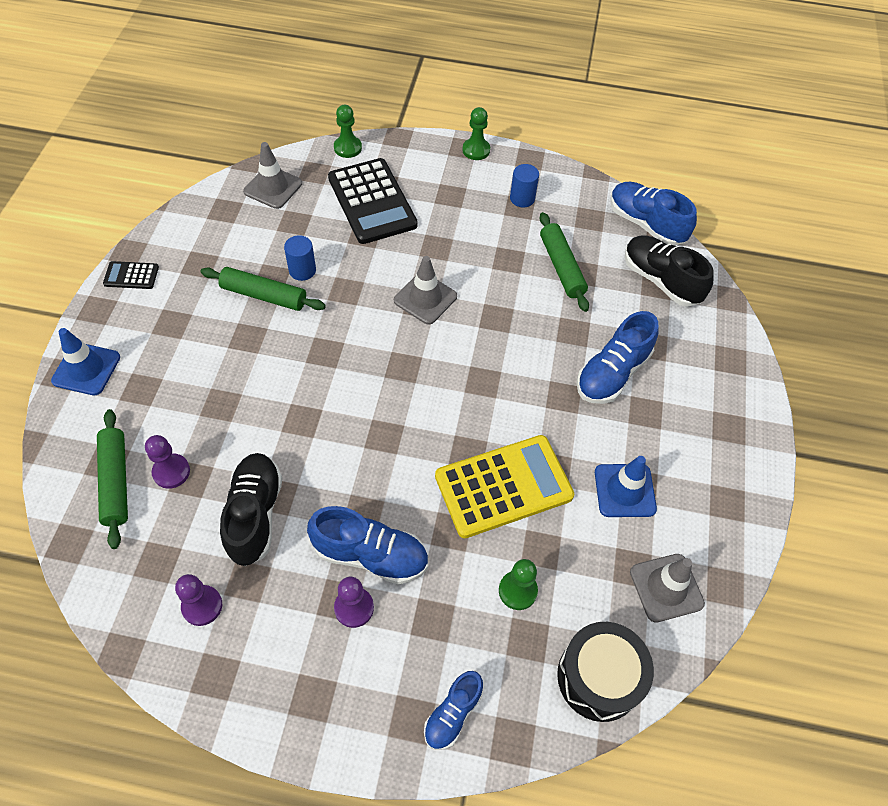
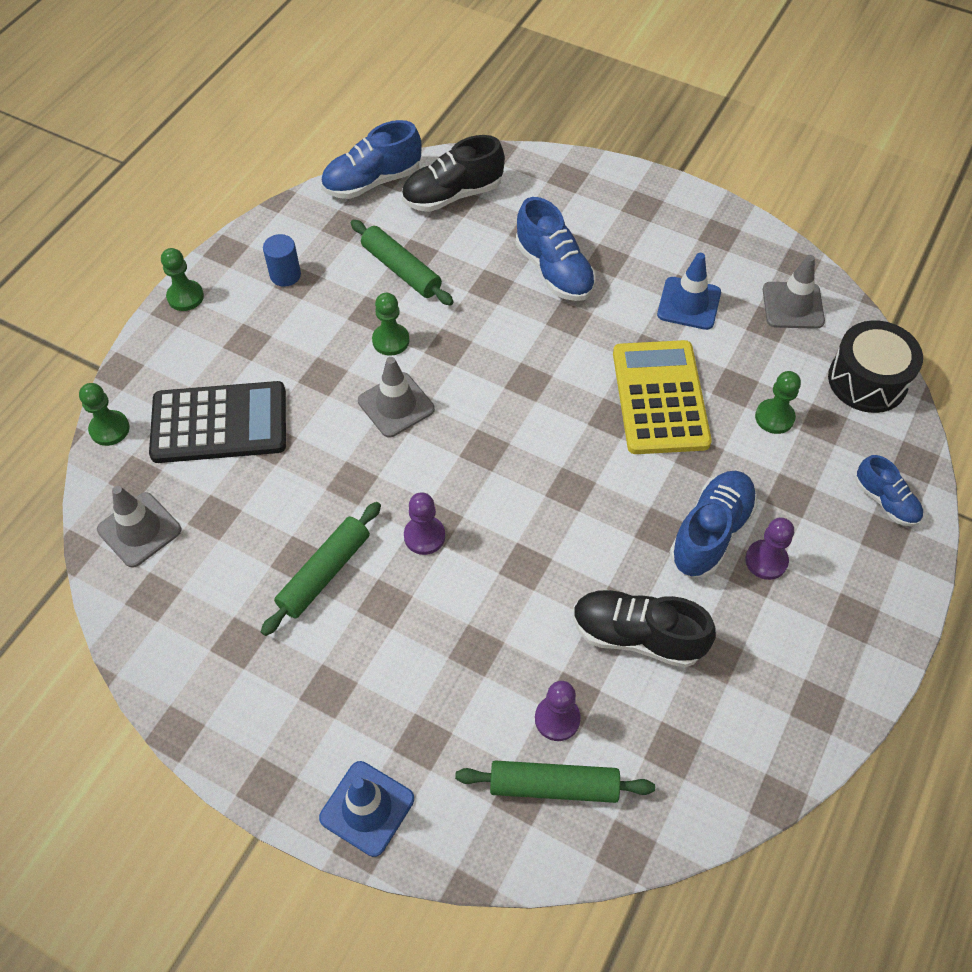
camera: 70 degrees left, 0 degrees up
(131, 276) = (223, 733): black calculator -> none
(202, 606) = (737, 708): purple pawn -> purple pawn (424, 536)
(302, 270) = (301, 522): blue cylinder -> none
(486, 279) = (390, 340): none -> green pawn
(561, 267) = (401, 270): green rolling pin -> green rolling pin turned 45 degrees clockwise

